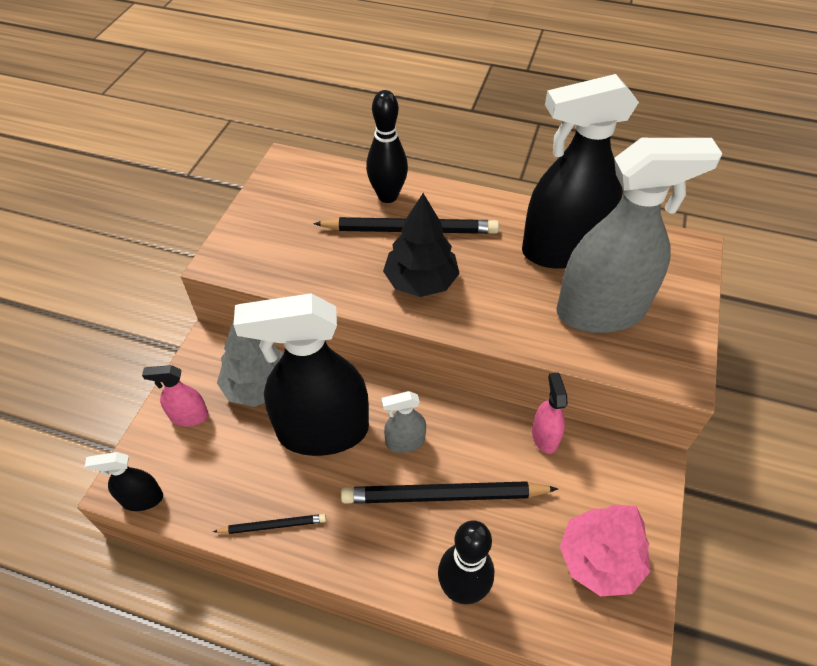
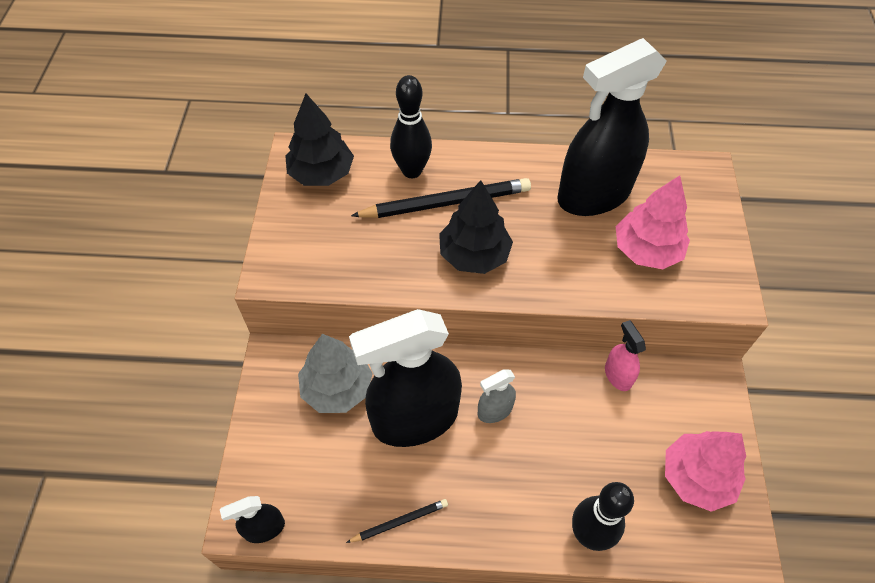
camera: 15 degrees left, 5 degrees up
(189, 416) = (279, 435): pink spray bottle -> none
(302, 184) = (321, 173): none -> black tree
(444, 496) = (546, 453): black pencil -> none
(601, 311) = (646, 250): grey spray bottle -> pink tree

